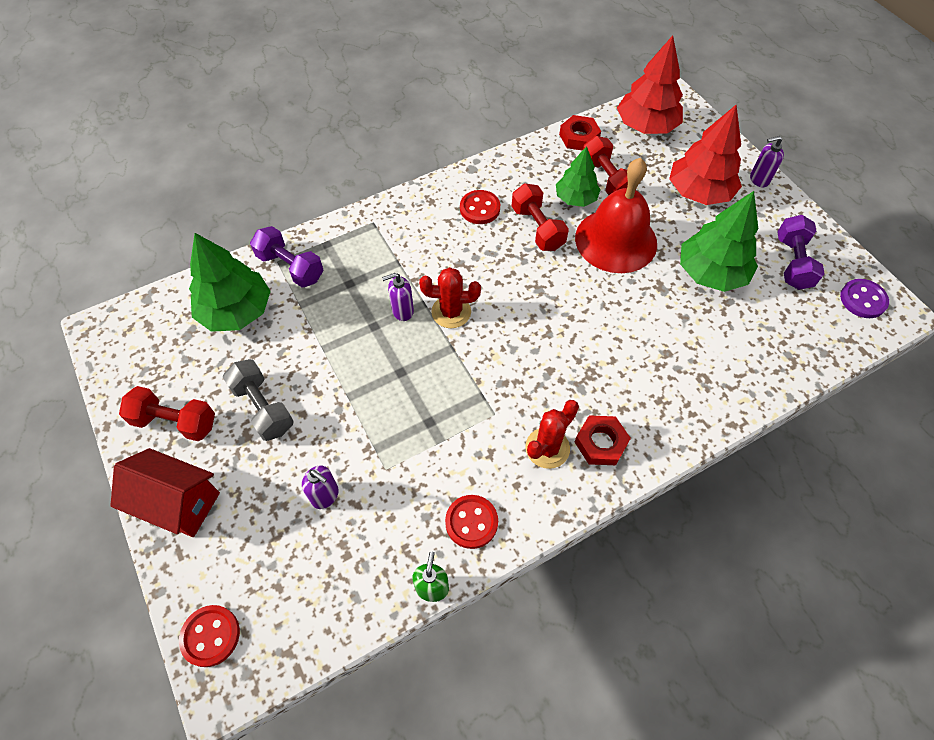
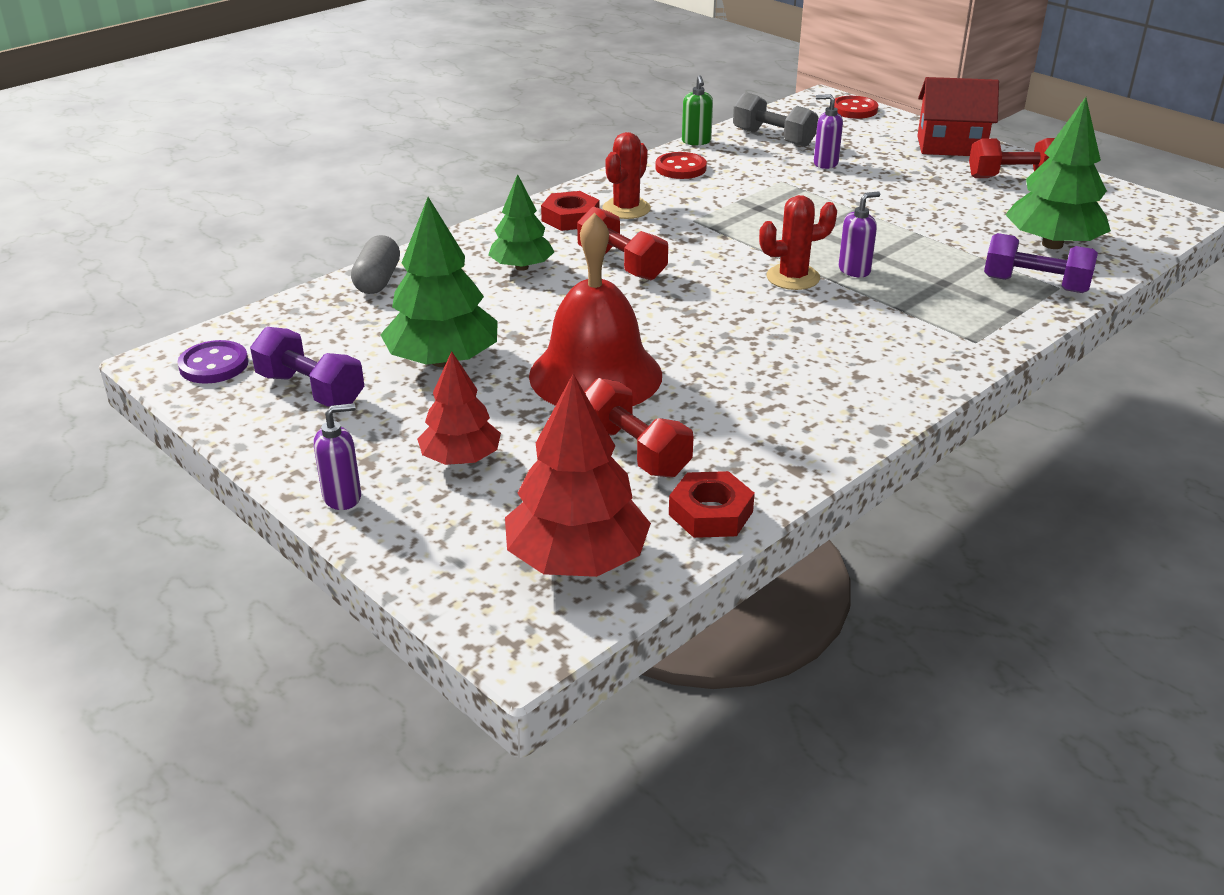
camera: 165 degrees right, 25 degrees down
(263, 407) = (938, 194): grey dumbbell -> grey dumbbell (773, 138)
(480, 208) = (828, 380): red button -> none
(537, 228) = (724, 370): red dumbbell -> red dumbbell (621, 264)
(576, 198) = (678, 416): green tree -> green tree (521, 267)
(699, 192) = (461, 458): red tree -> red tree, size x0.63
(765, 378) = (377, 280): none -> grey capsule
(792, 262) = (310, 390): purple dumbbell -> purple dumbbell turned 45 degrees counterclockwise

